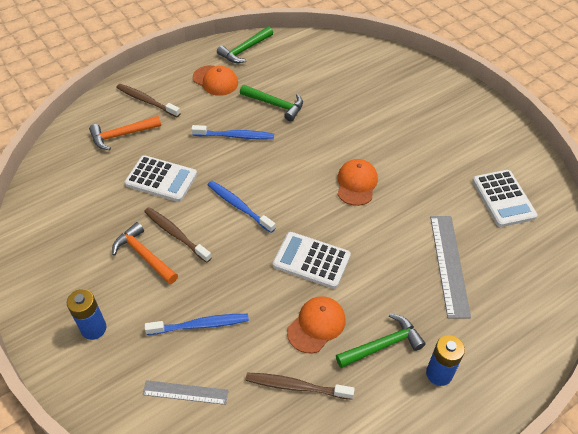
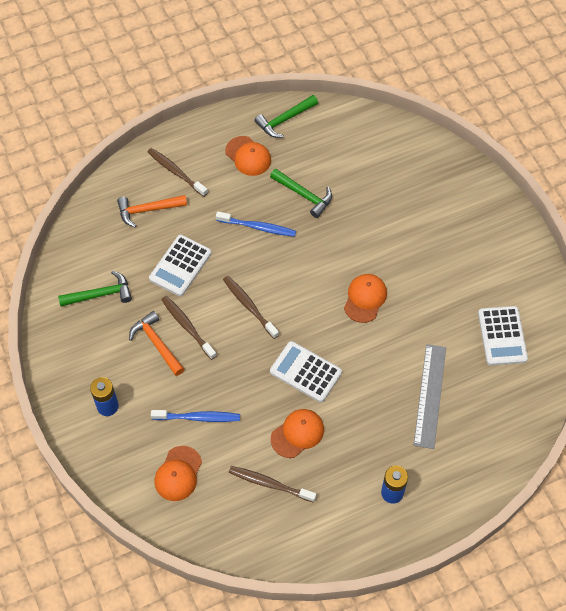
camera: 10 degrees right, 10 degrees up
(161, 179) = (180, 266): white calculator -> white calculator turned 90 degrees clockwise
(185, 392) = (178, 474): grey ruler -> orange cap
(239, 206) = (249, 306): blue toothbrush -> brown toothbrush
(383, 345) = (351, 460): green hammer -> green hammer (100, 294)

